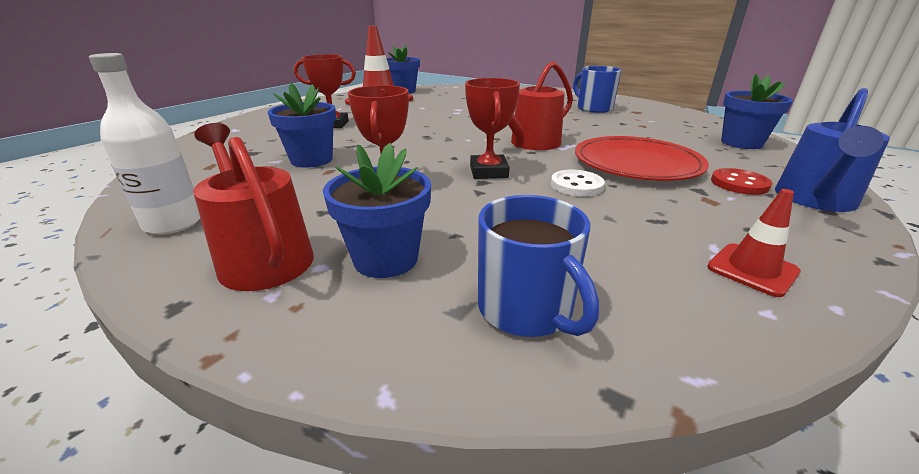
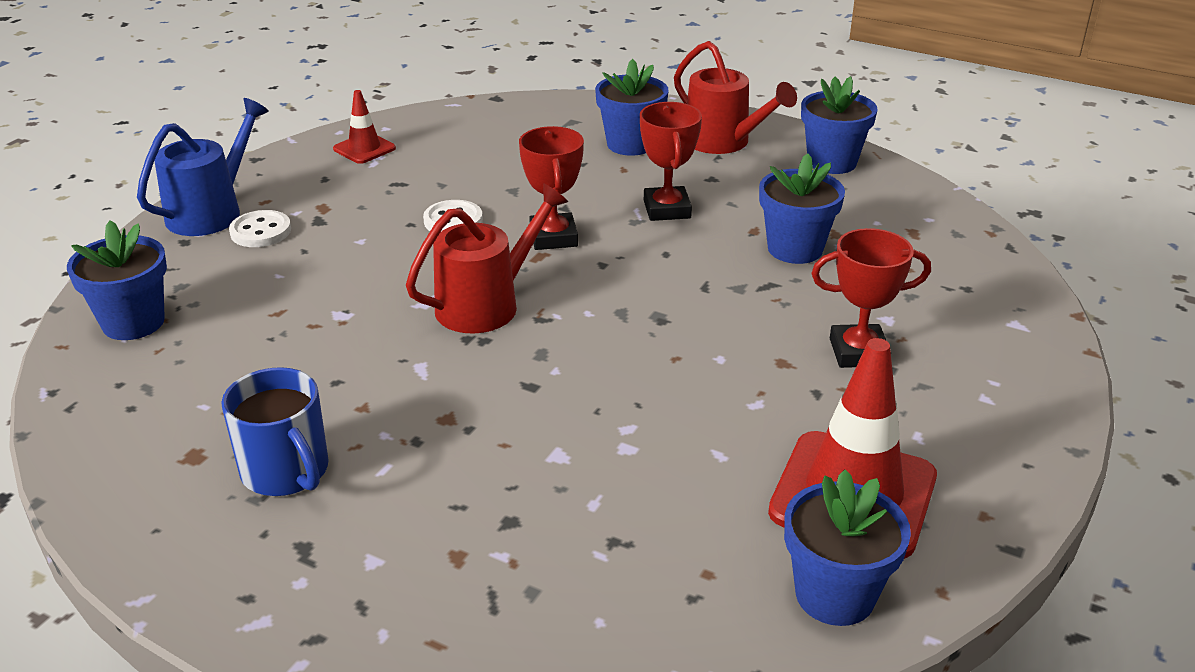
camera: 175 degrees right, 5 degrees up
(173, 223) = (832, 162): white bottle -> blue flower pot
(526, 309) = (531, 123): blue mug -> none
(636, 163) = (352, 262): red plate -> none
(739, 184) = (260, 231): red button -> white button

